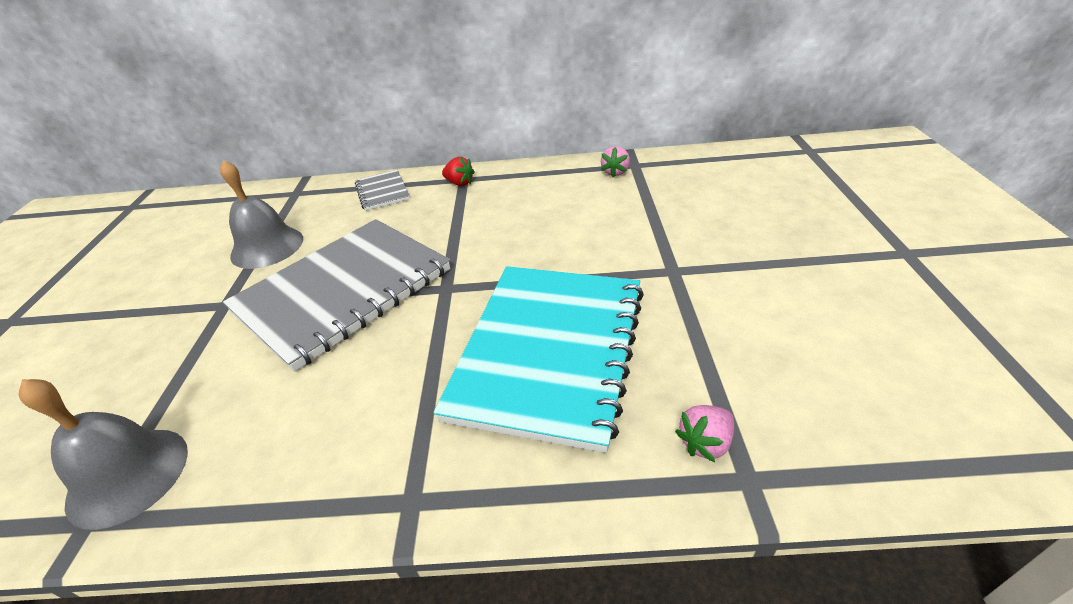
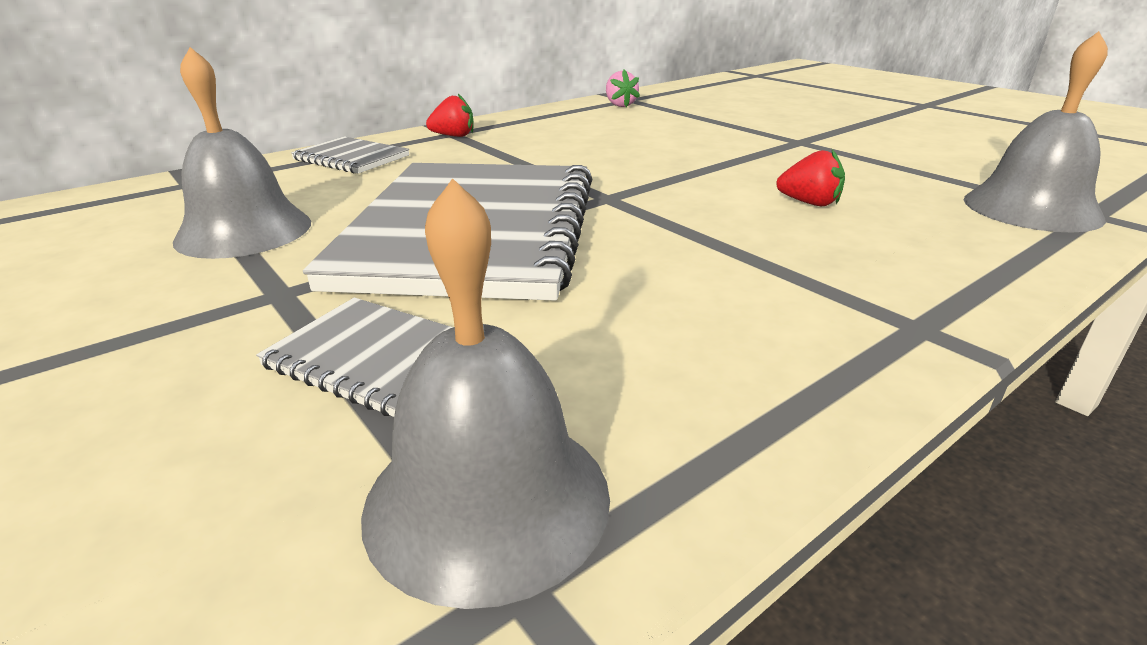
camera: 40 degrees left, 10 degrees down
(197, 370) = (374, 358): none -> grey notebook
(550, 351) = (809, 203): turquoise notebook -> red strawberry
(705, 443) = (1031, 208): pink strawberry -> grey bell

